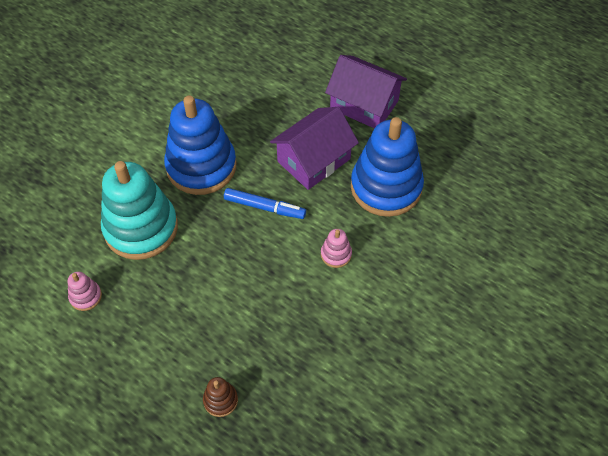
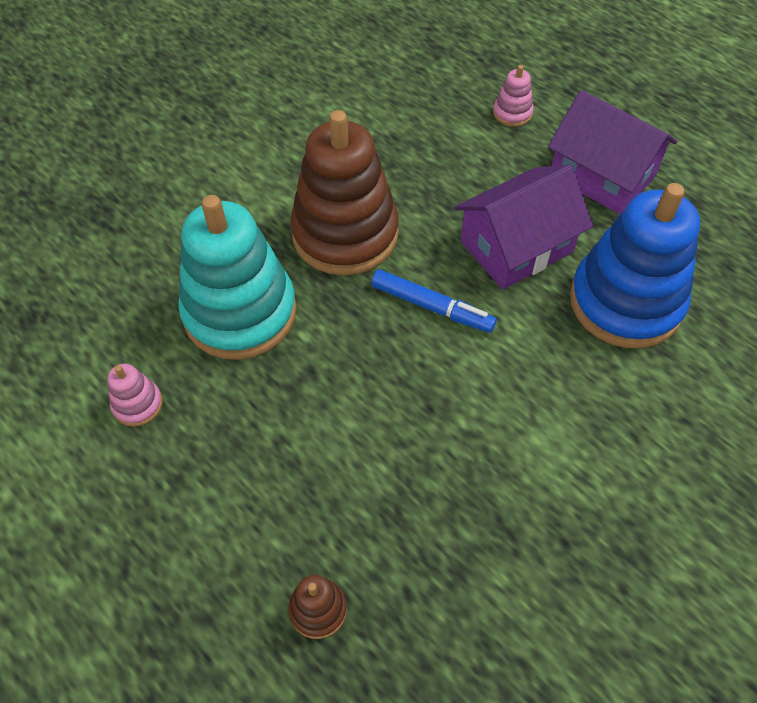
camera: 10 degrees right, 0 degrees up
(201, 166) = (345, 234): blue stacking toy -> brown stacking toy
(336, 254) = (535, 396): pink stacking toy -> pink stacking toy (512, 113)

